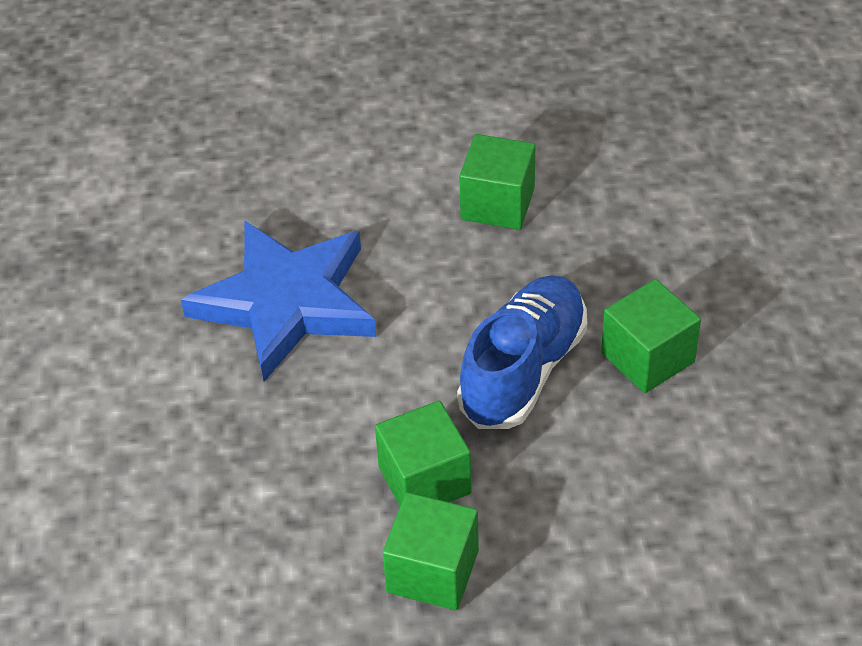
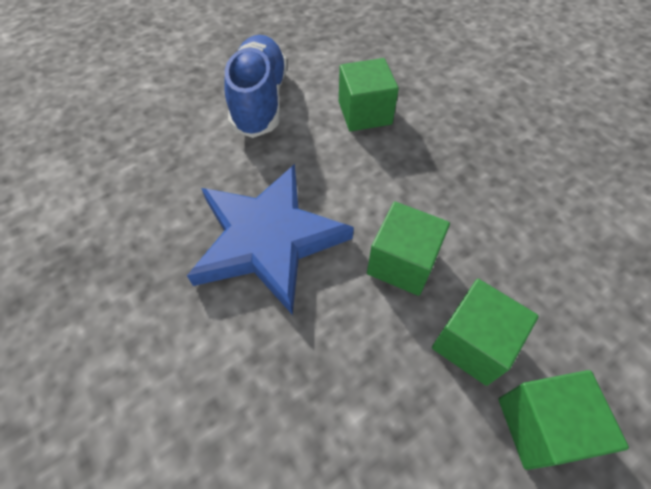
camera: 30 degrees left, 10 degrees up
(523, 370) = (470, 220): blue shoe -> blue shoe (260, 101)
(647, 357) = (537, 178): green cube -> green cube (402, 263)

